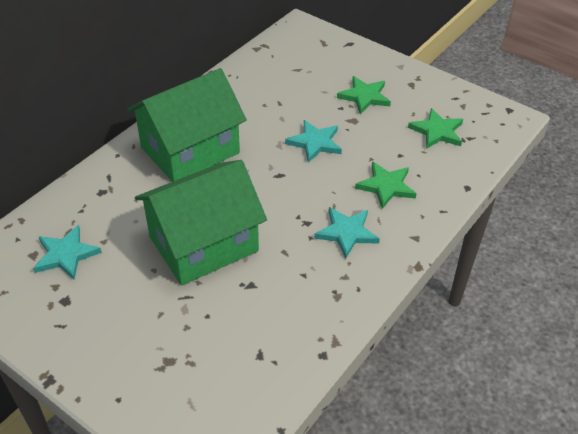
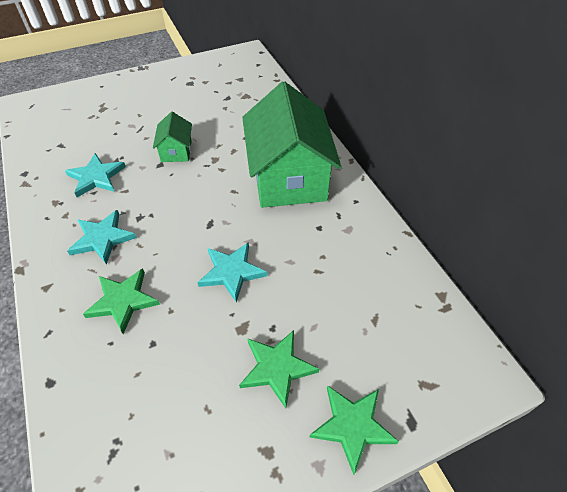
camera: 120 degrees right, 5 degrees up
(66, 254) = (227, 90): turquoise star -> turquoise star (96, 177)
(203, 244) = (176, 151): green house -> green house, size x0.45
(437, 131) = (155, 416): green star -> green star (352, 426)

